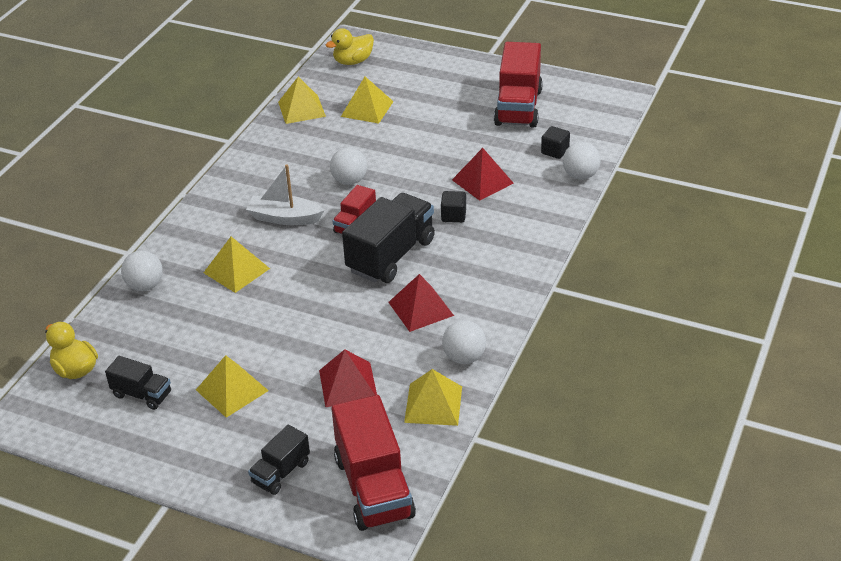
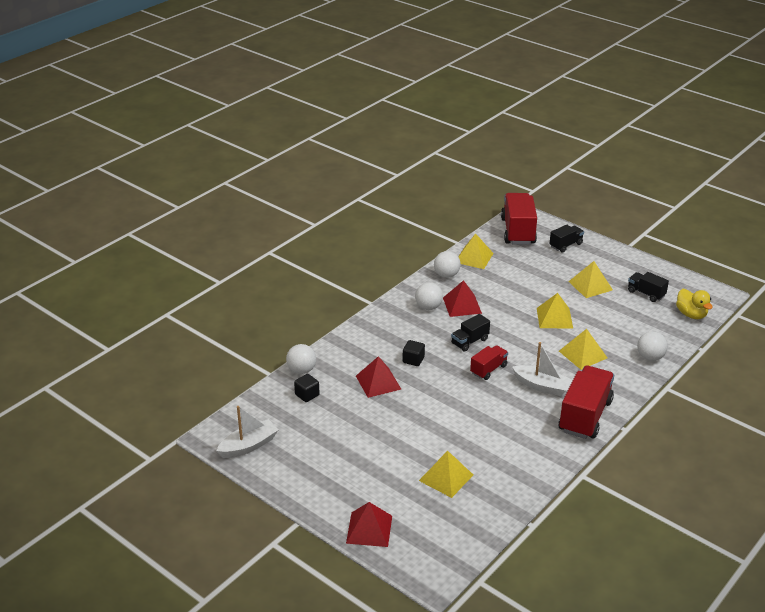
camera: 165 degrees left, 5 degrees down
(301, 109) = (508, 493): yellow pyramid -> yellow pyramid (554, 318)
(348, 384) = (520, 275): red pyramid -> red pyramid (369, 529)
(349, 181) = (483, 406): white ball -> white ball (428, 307)
(353, 61) = (441, 544): yellow duck -> none
(391, 255) = (469, 341): black truck -> black truck, size x0.53
(518, 107) = (310, 445): red truck -> red truck (585, 416)
(579, 95) = (248, 446): none -> white boat

